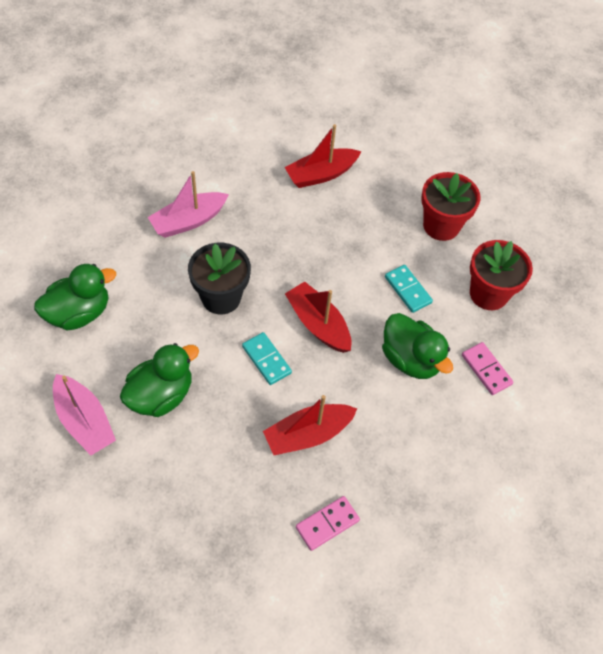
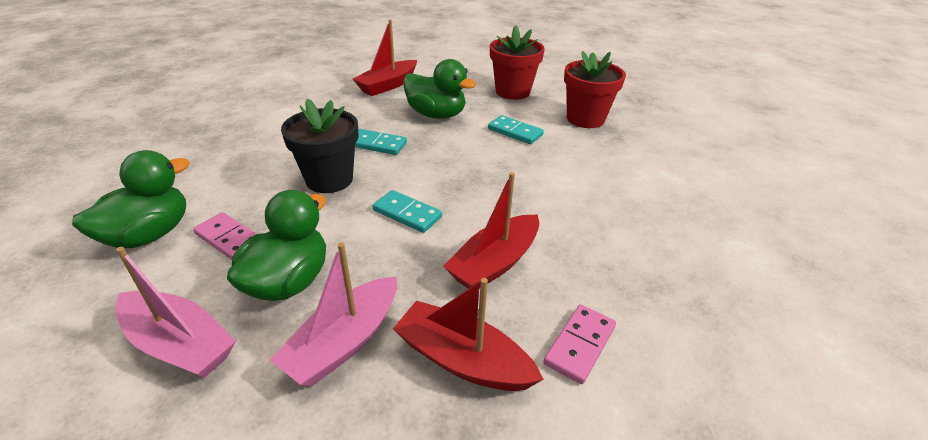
camera: 20 degrees left, 20 degrees down
(189, 221) = (268, 136): pink boat -> pink boat (344, 342)
(276, 265) = (377, 144): none -> turquoise domino
(318, 324) = (446, 173): red boat -> red boat (463, 360)
(410, 359) = (555, 174): green duck -> green duck (436, 114)
(486, 369) = (628, 163): pink domino -> pink domino (230, 239)

